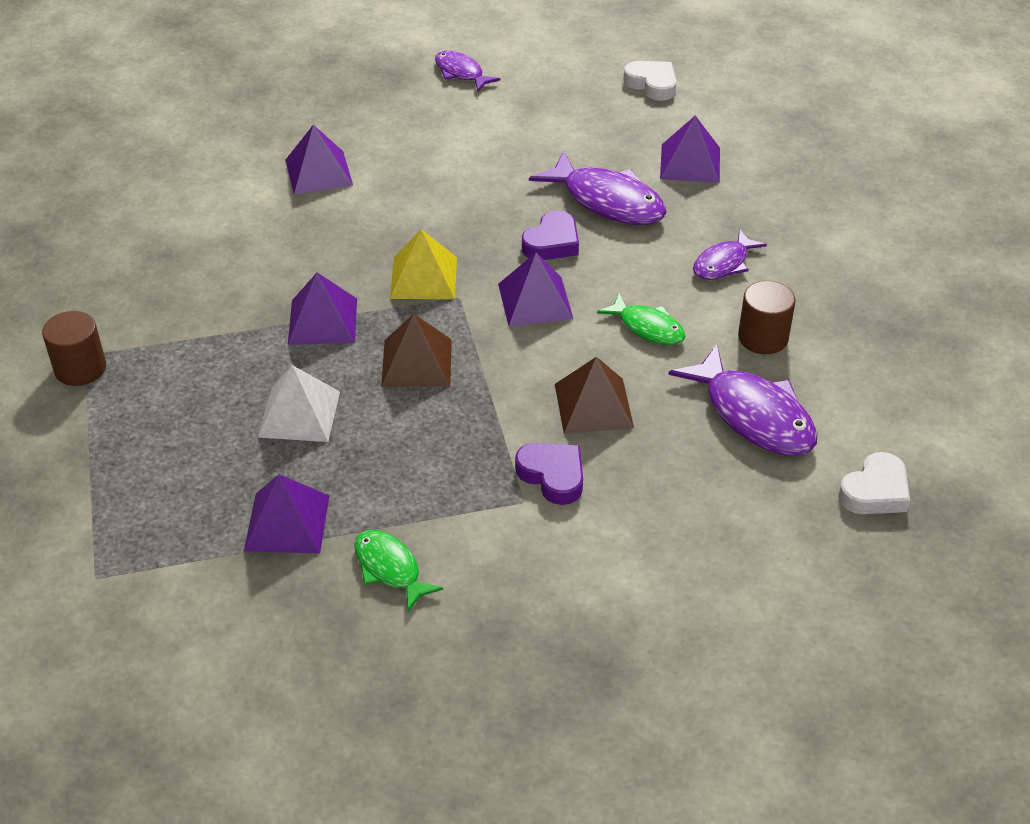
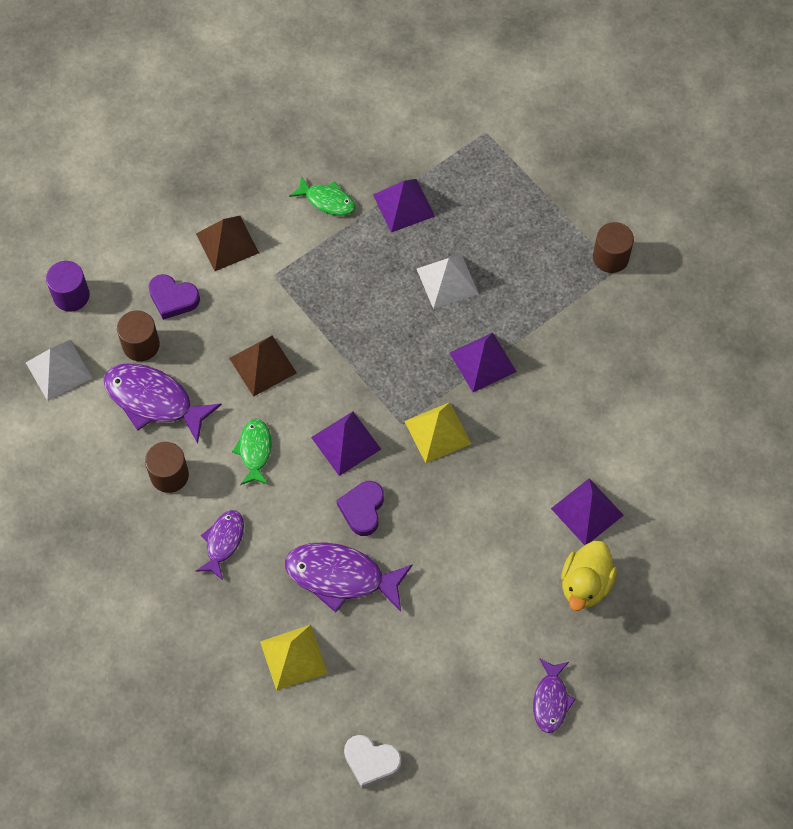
camera: 155 degrees right, 20 degrees up
(366, 127) = (585, 584): none -> yellow duck
(417, 362) = (397, 353): brown pyramid -> brown pyramid (227, 243)
(461, 73) = (551, 700): purple fish -> purple fish turned 75 degrees clockwise
(552, 476) = (264, 300): purple heart -> purple heart (173, 299)
(647, 327) = (255, 451): green fish -> green fish turned 75 degrees clockwise
(690, 163) = (293, 657): purple pyramid -> yellow pyramid
(748, 482) = (141, 345): none -> brown cylinder
(830, 578) = (71, 296): none -> purple cylinder
(875, 491) = (58, 370): white heart -> white pyramid

